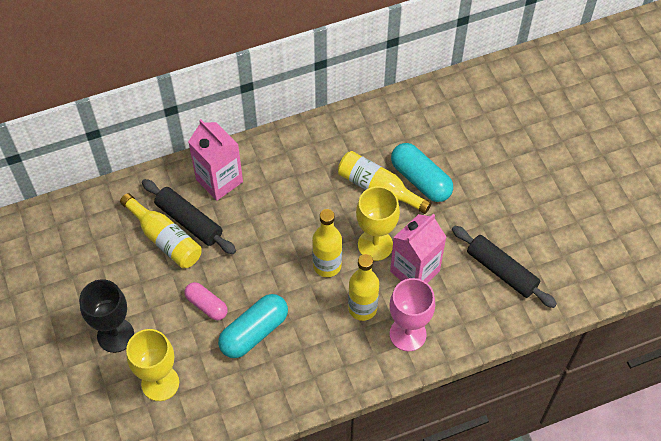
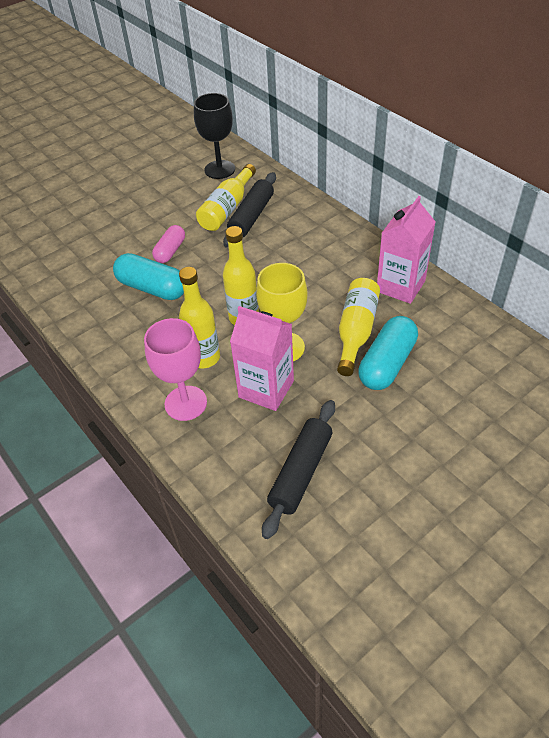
camera: 75 degrees right, 10 degrees down
(115, 335) = (125, 210): black goblet -> black goblet (219, 169)
(160, 383) = (86, 246): yellow goblet -> none
(219, 180) = (303, 221): pink carton -> pink carton (400, 286)

